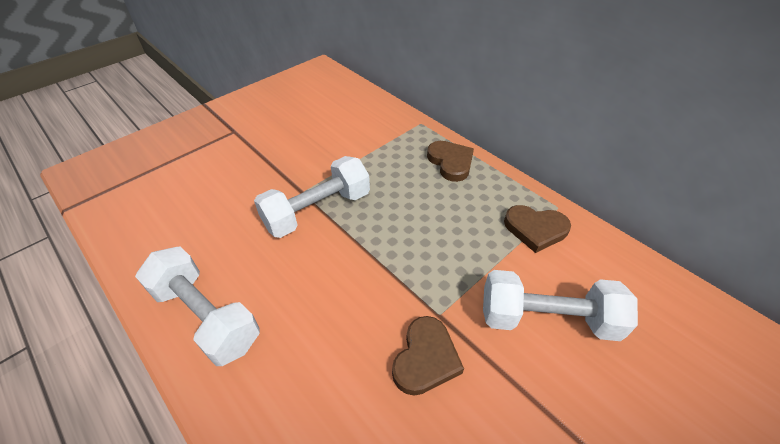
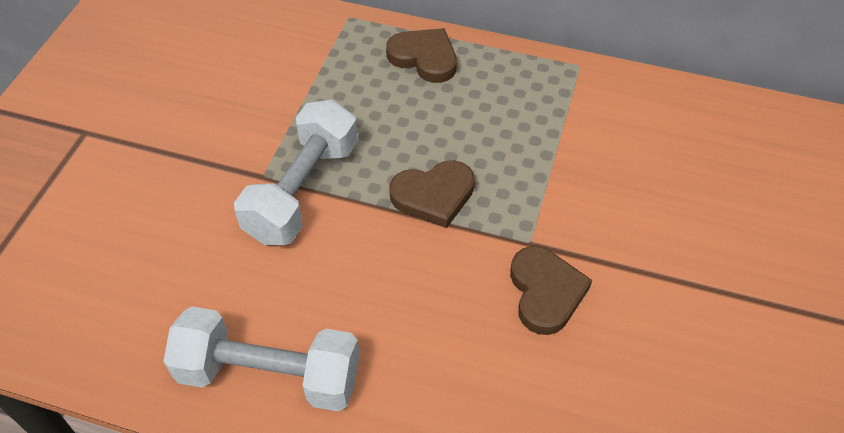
camera: 30 degrees left, 5 degrees up
(535, 229) = (570, 102): brown heart -> brown heart (433, 195)
(547, 318) = (637, 194): white dumbbell -> none

